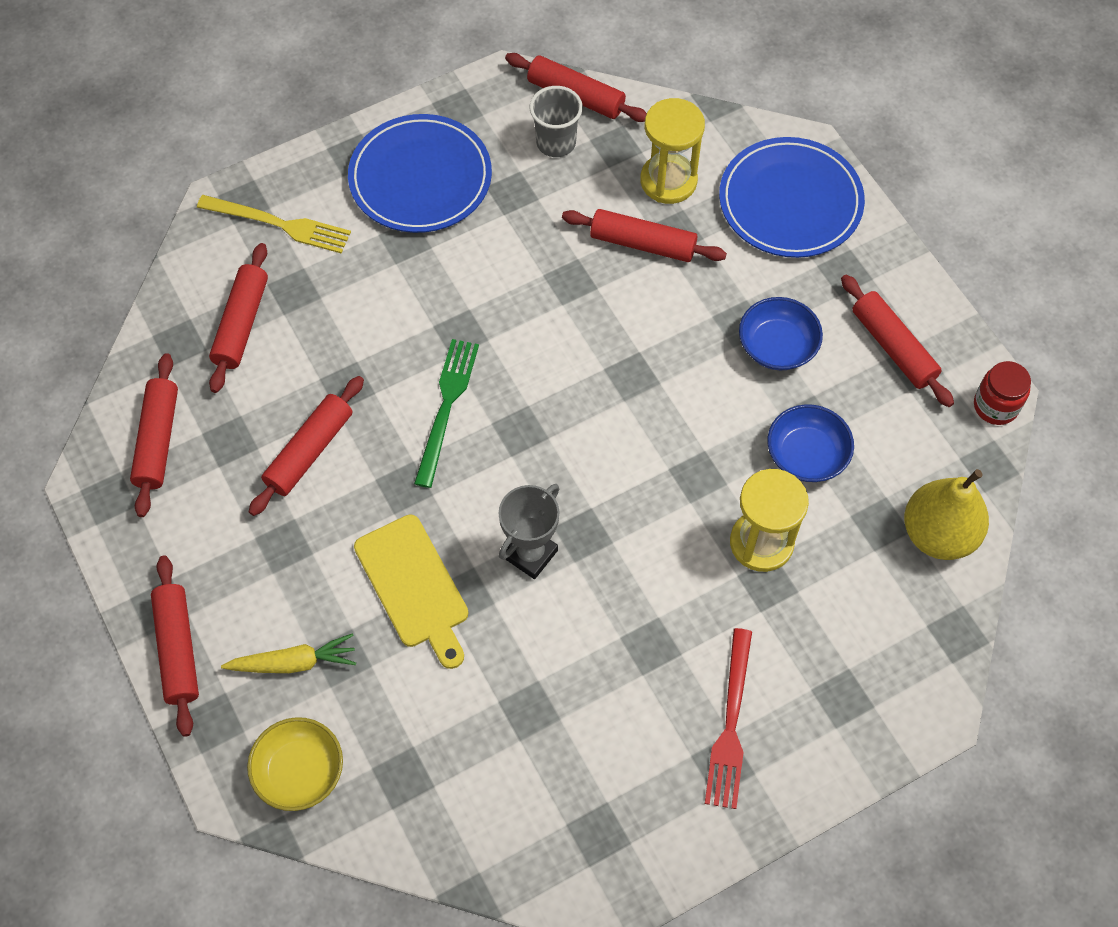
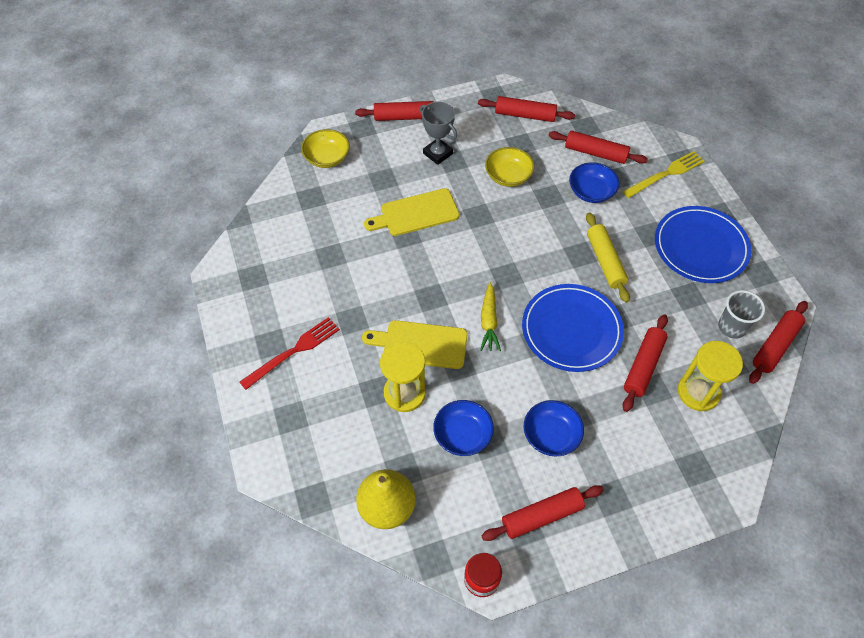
camera: 100 degrees right, 5 degrees down
(278, 224) = (665, 174): yellow fork -> yellow fork turned 150 degrees counterclockwise
(293, 662) = (385, 160): yellow carrot -> yellow carrot (489, 321)
(309, 451) = (508, 176): red rolling pin -> yellow bowl
(329, 325) = (591, 192): none -> blue bowl
(446, 407) = (528, 241): green fork -> none
(469, 298) = (605, 261): none -> yellow rolling pin
(530, 554) = (423, 269): grey trophy -> grey trophy (438, 153)
(673, 534) = (421, 344): none -> yellow cutting board
(730, 723) = (293, 352): red fork -> red fork turned 120 degrees clockwise
(790, 202) = (678, 472): blue plate -> blue plate (571, 330)

